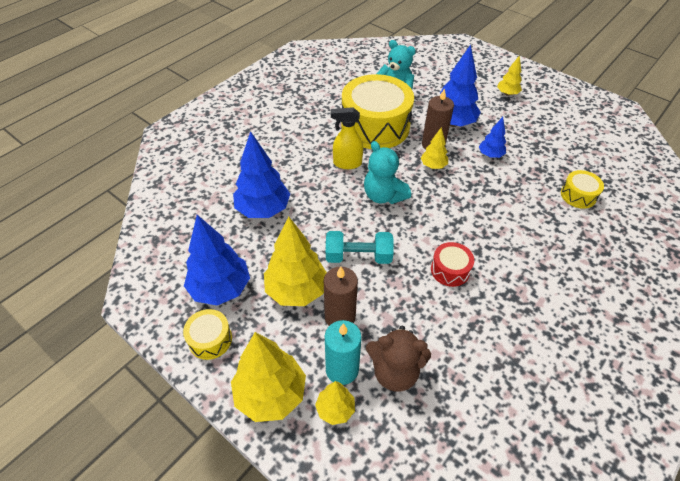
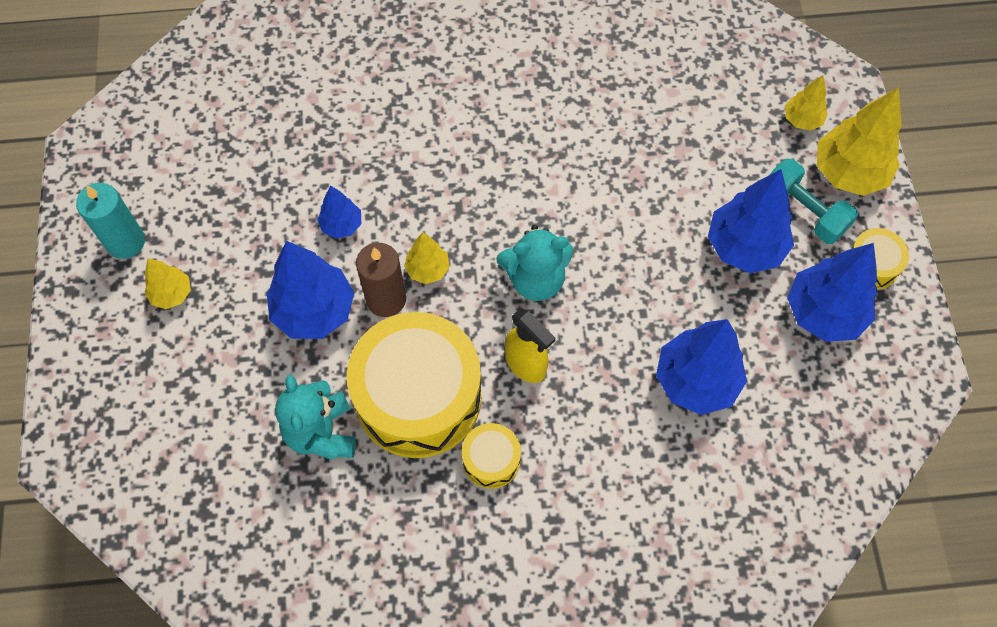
camera: 135 degrees left, 15 degrees up
(296, 290) = (745, 246): yellow tree -> blue tree
(340, 317) = (726, 187): brown candle -> none
(342, 369) = (768, 143): turquoise candle -> turquoise candle (125, 242)
(358, 256) = (645, 231): turquoise dumbbell -> turquoise dumbbell (803, 211)
(383, 196) = (535, 279): turquoise teddy bear -> turquoise teddy bear turned 75 degrees clockwise
(395, 372) = (723, 106): brown teddy bear -> none
(450, 270) = (569, 143): red drum -> none
(578, 195) = (329, 102): yellow drum -> yellow drum (491, 460)

